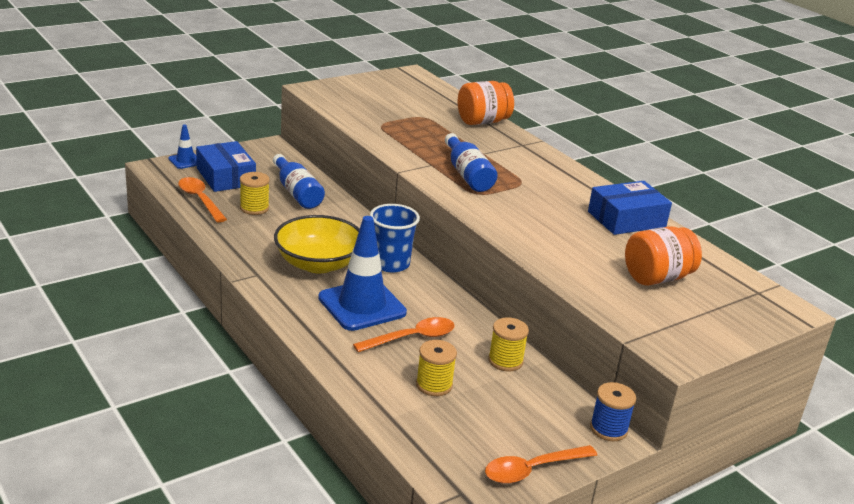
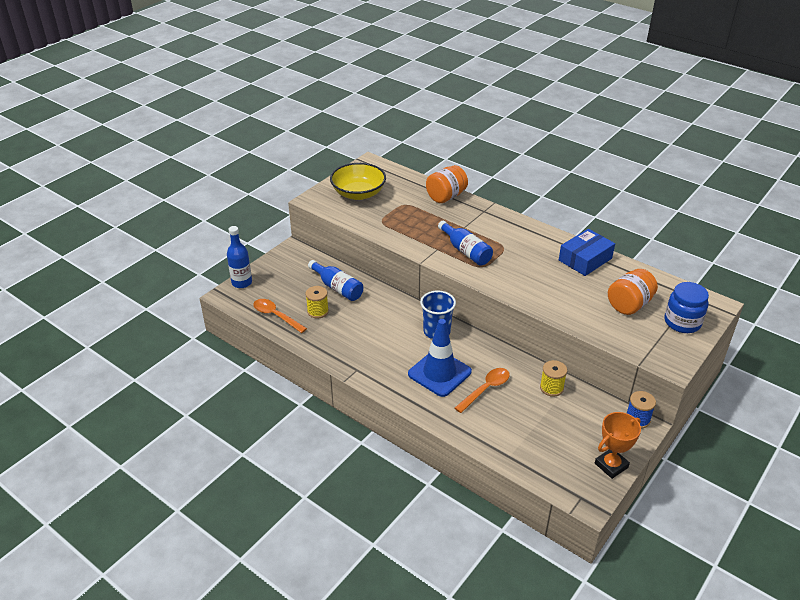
camera: 15 degrees left, 10 degrees up
(185, 161) = (242, 282): blue traffic cone -> blue bottle
(226, 177) = (280, 288): blue box -> none
(318, 264) = (390, 347): yellow bowl -> yellow bowl (358, 193)
(434, 385) = (520, 422): yellow spool -> none
(532, 469) = (611, 465): orange spoon -> orange trophy
(724, 315) = (682, 322): none -> blue jar

